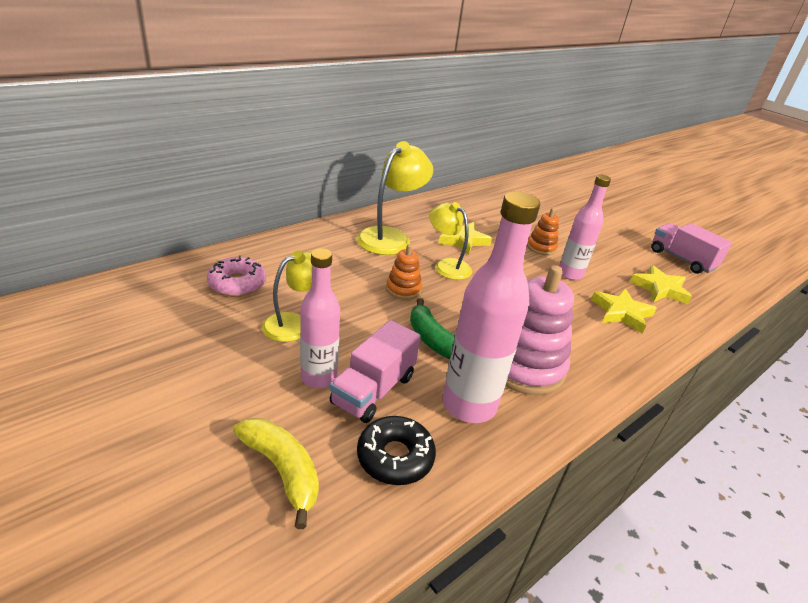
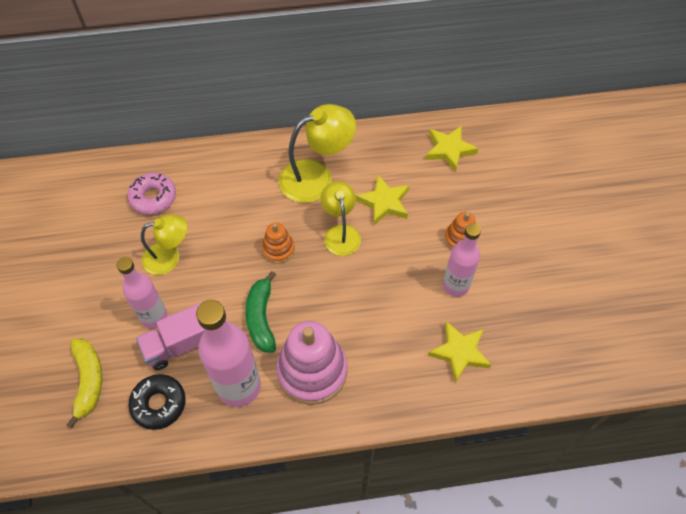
camera: 35 degrees right, 25 degrees up
(660, 289) = (537, 339): yellow star -> yellow star (449, 150)
(681, 259) = (613, 310): pink truck -> none

